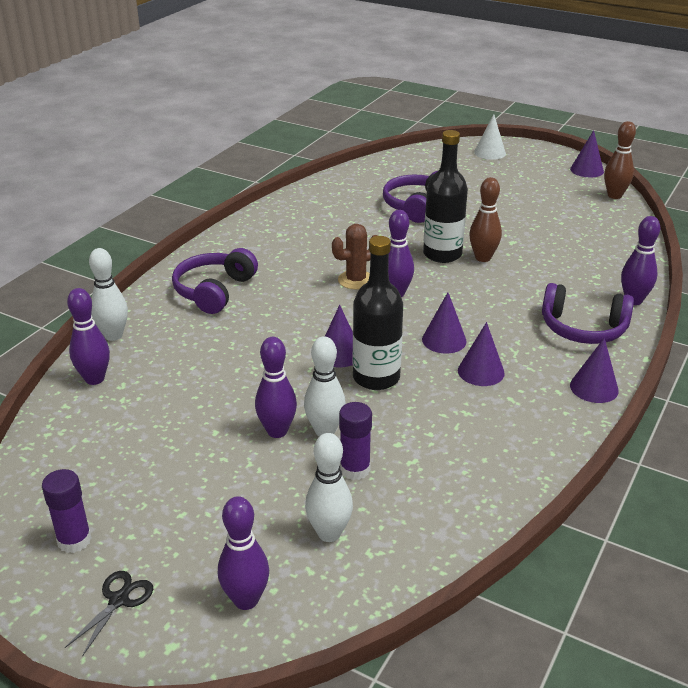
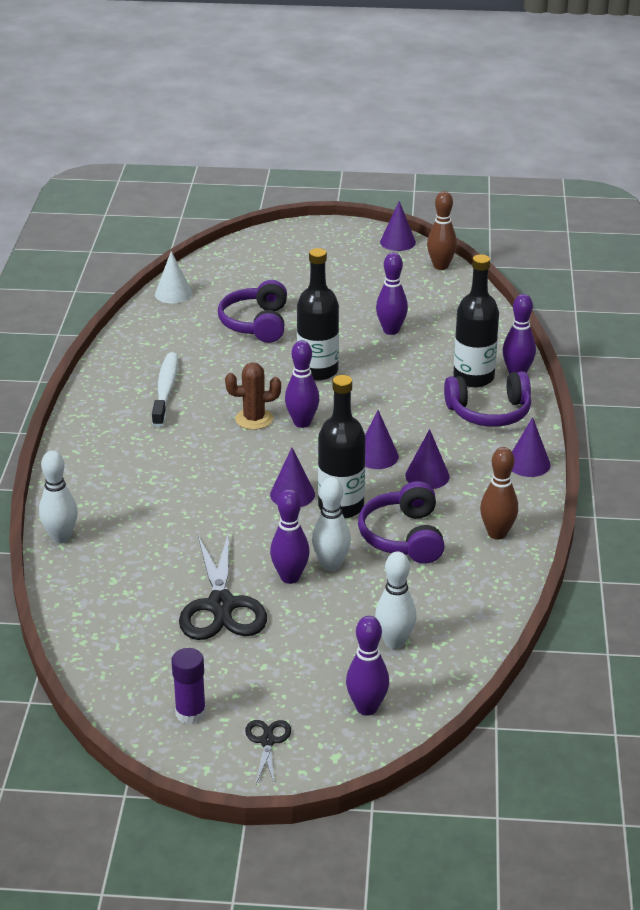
camera: 25 degrees left, 0 degrees up
(94, 379) = (81, 582): purple bowling pin -> purple bowling pin (391, 330)
(192, 439) = (221, 606): none -> black scissors
(214, 291) = (123, 466): purple headphones -> purple headphones (403, 537)
(300, 239) = (165, 390): none -> white toothbrush
(355, 469) = (379, 588): purple glue stick -> none
(356, 280) = (254, 419): brown cactus -> brown cactus turned 45 degrees clockwise
(483, 258) = (358, 365): brown bowling pin -> brown bowling pin (497, 533)
(490, 152) = (288, 242): white cone -> white cone (173, 293)
(587, 293) = (473, 378): none -> black bottle

